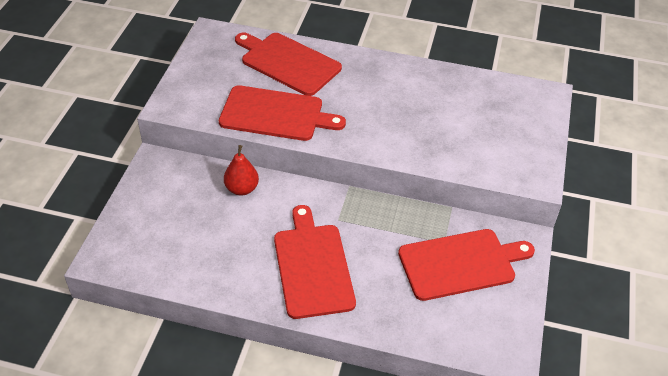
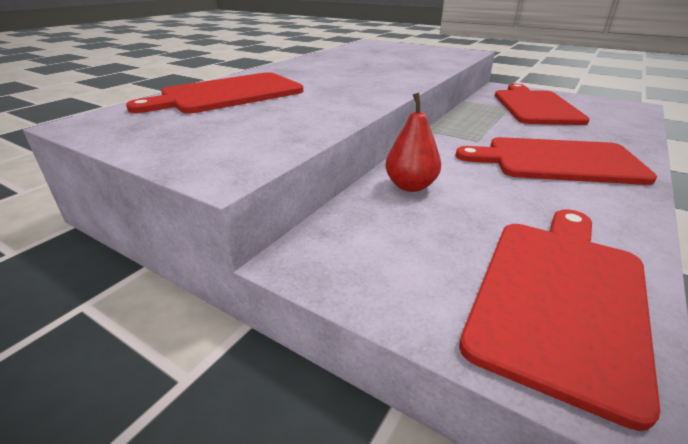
camera: 70 degrees left, 15 degrees down
(276, 114) = (322, 108): red cutting board -> red cutting board (559, 295)

